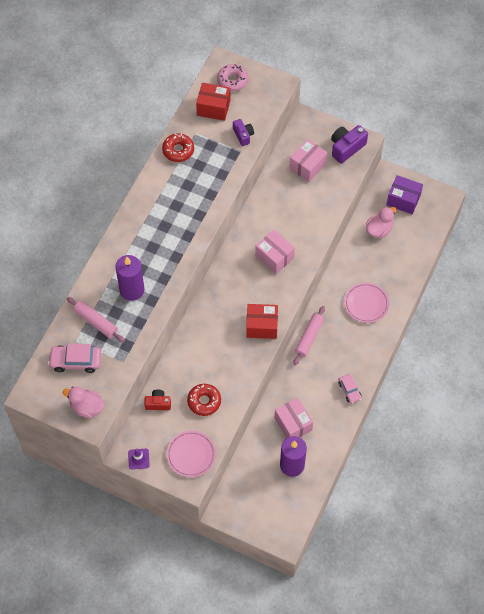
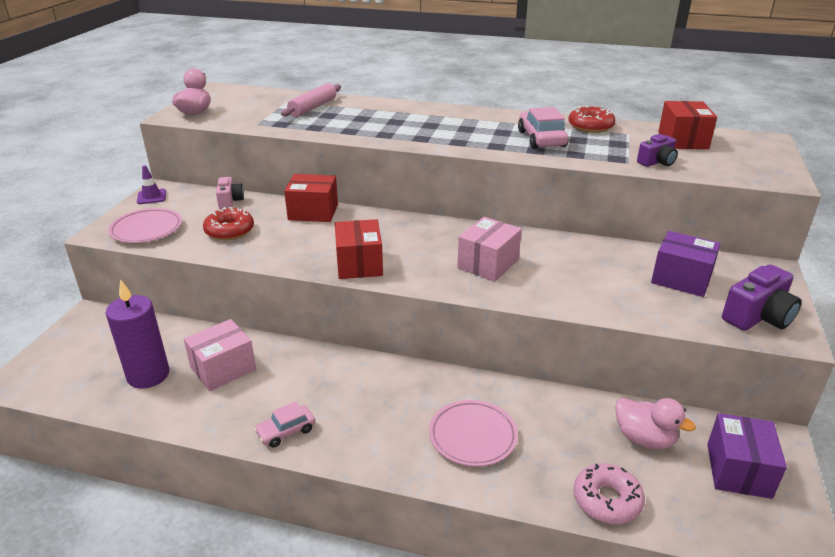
camera: 80 degrees right, 30 degrees down
(75, 361) = (259, 103): pink car -> pink car (541, 139)
(132, 290) = (362, 120): purple candle -> none
(158, 403) = (230, 201): red camera -> pink camera
(187, 348) = (313, 212): none -> red box
(232, 80) = (745, 148): pink donut -> pink donut (607, 500)
(307, 166) = (681, 279): pink box -> purple box
(309, 337) = (385, 370): pink rolling pin -> none
(346, 148) = (758, 316): purple camera -> purple camera turned 105 degrees clockwise

